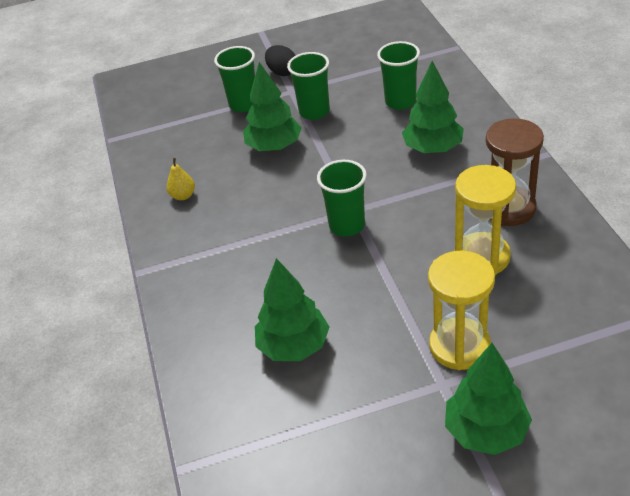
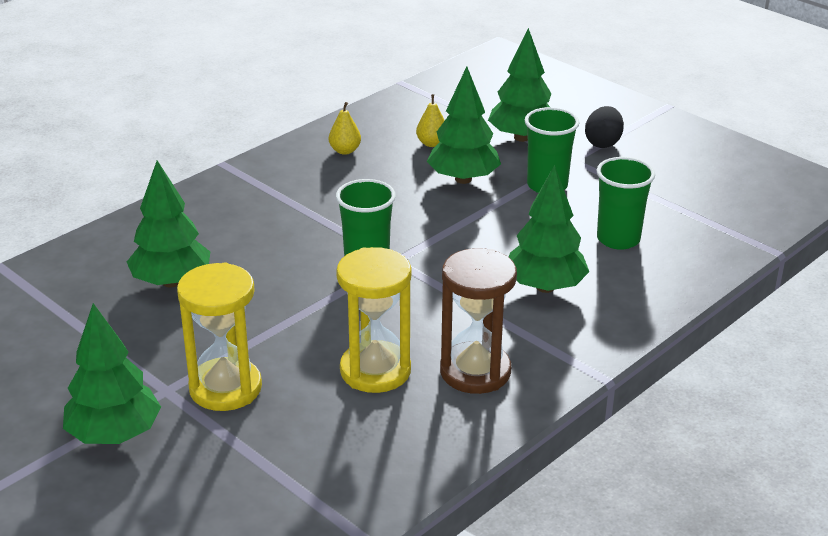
camera: 55 degrees right, 10 degrees down
(213, 148) = (432, 143): none -> yellow pear
(244, 104) = (521, 137): green cup -> green tree

